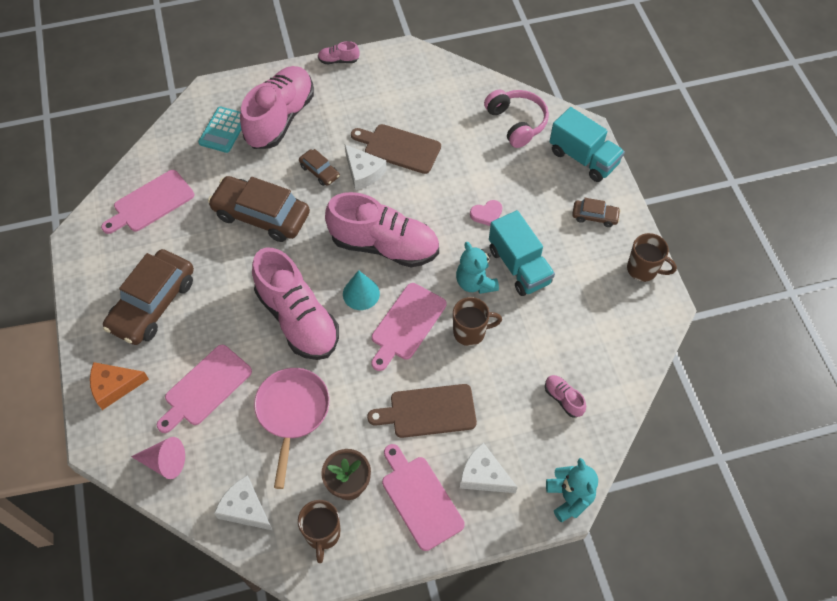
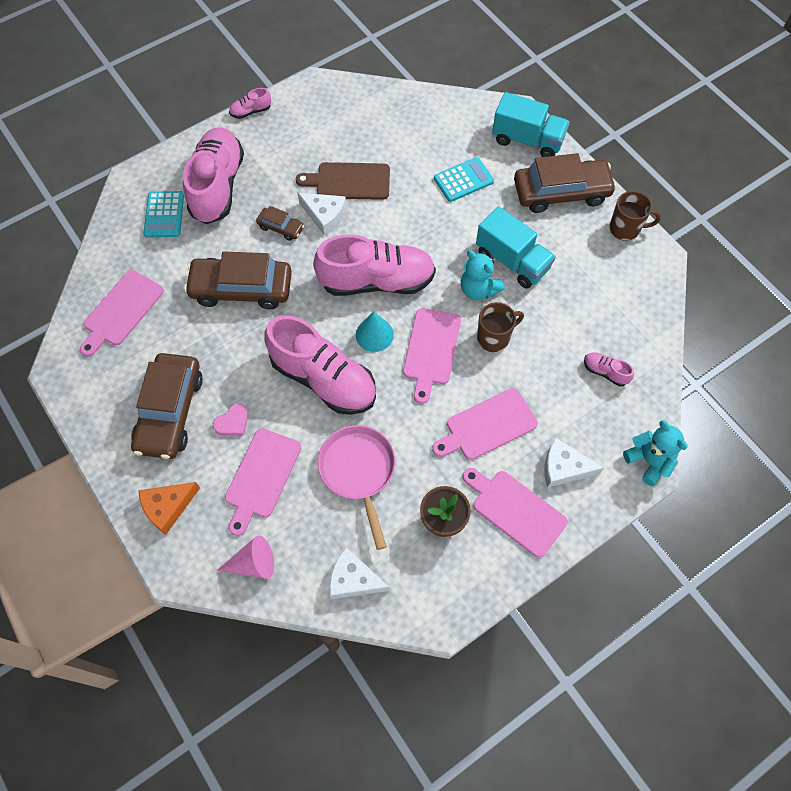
camera: 20 degrees left, 5 degrees up
(322, 534) = (439, 576): brown mug -> none
(428, 411) = (487, 426): brown cutting board -> pink cutting board
(486, 214) = (461, 220): pink heart -> pink heart (232, 422)
(505, 177) = (463, 180): none -> turquoise calculator
(516, 123) = (451, 124): pink headphones -> none
(594, 216) = (561, 192): brown car -> brown car, size x2.10

